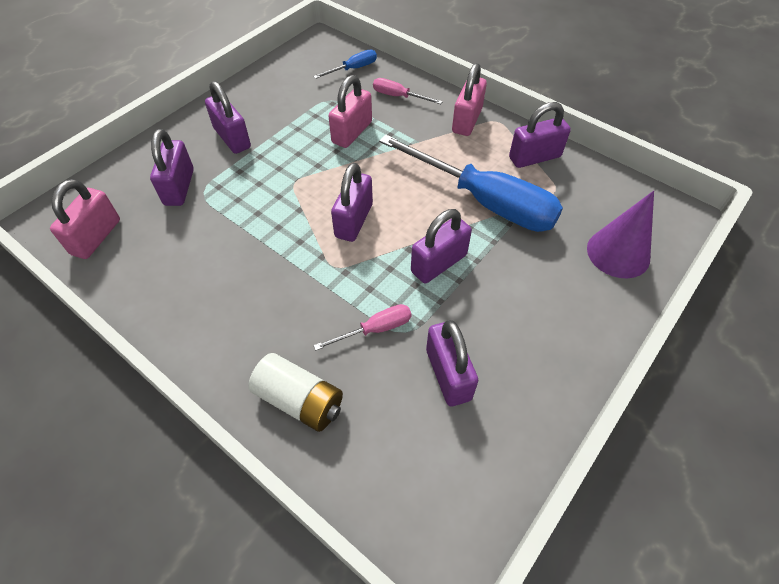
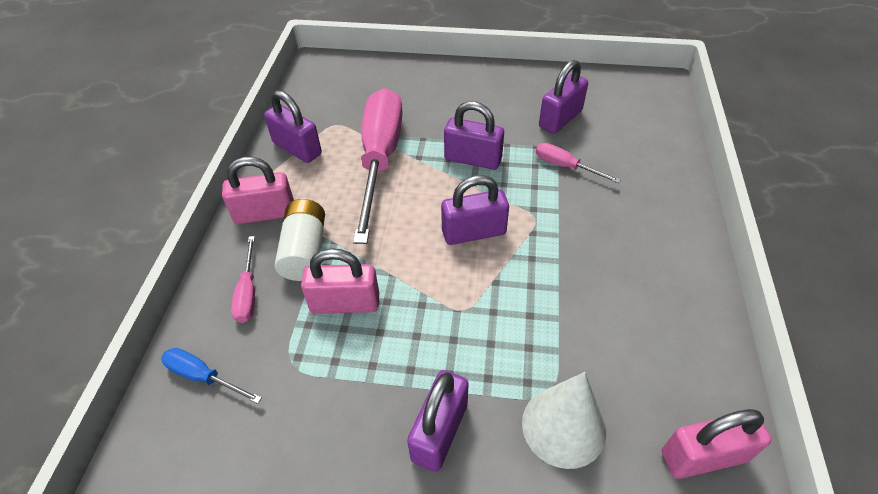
camera: 120 degrees left, 5 degrees down
(179, 187) = (563, 426): purple padlock -> white cone
(300, 400) = (657, 177): white battery -> white battery (305, 251)
(484, 201) = (380, 159): blue screwdriver -> pink screwdriver
(618, 253) = (382, 79): purple cone -> none

